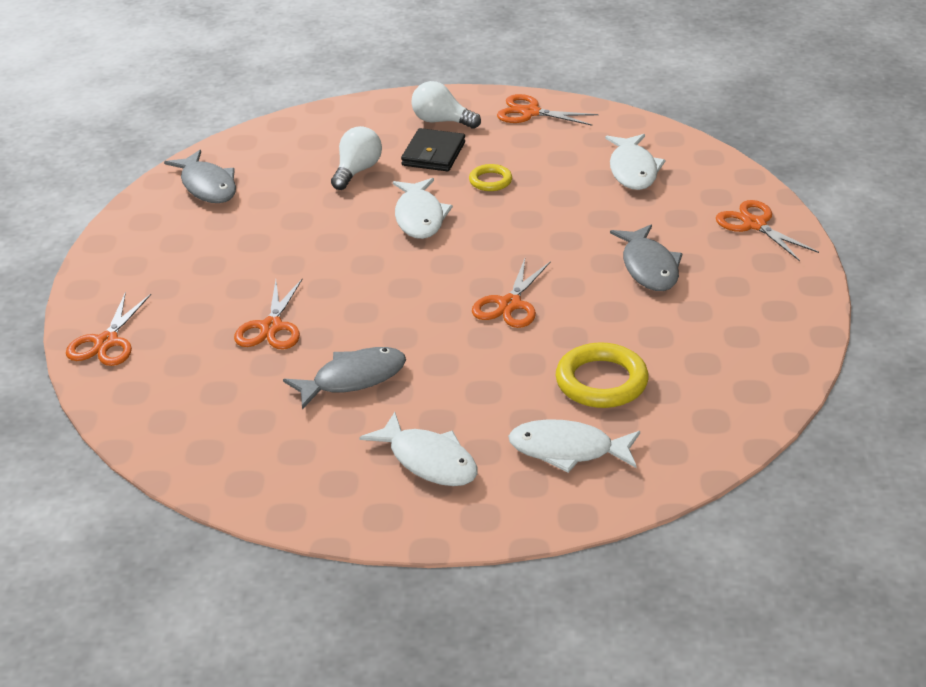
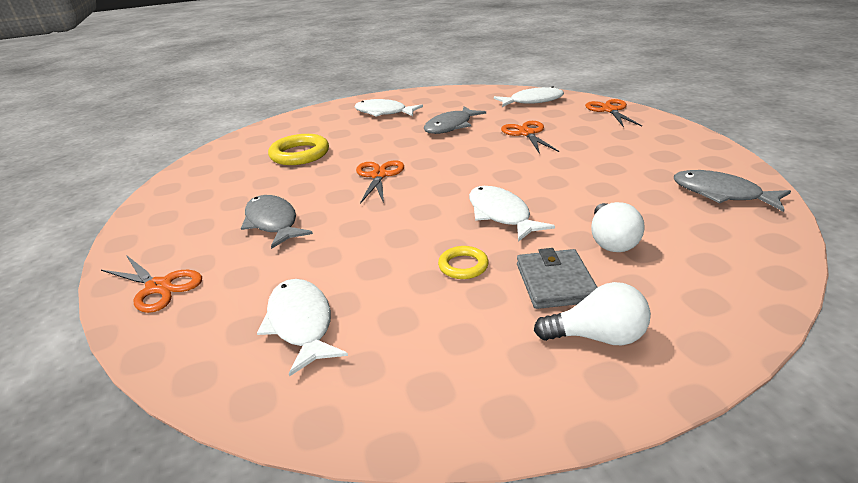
camera: 160 degrees right, 5 degrees down
(433, 154) = (555, 282): black wallet -> grey wallet
(530, 112) = (486, 394): orange scissors -> none
(567, 450) = (312, 128): white fish -> white fish (532, 101)

